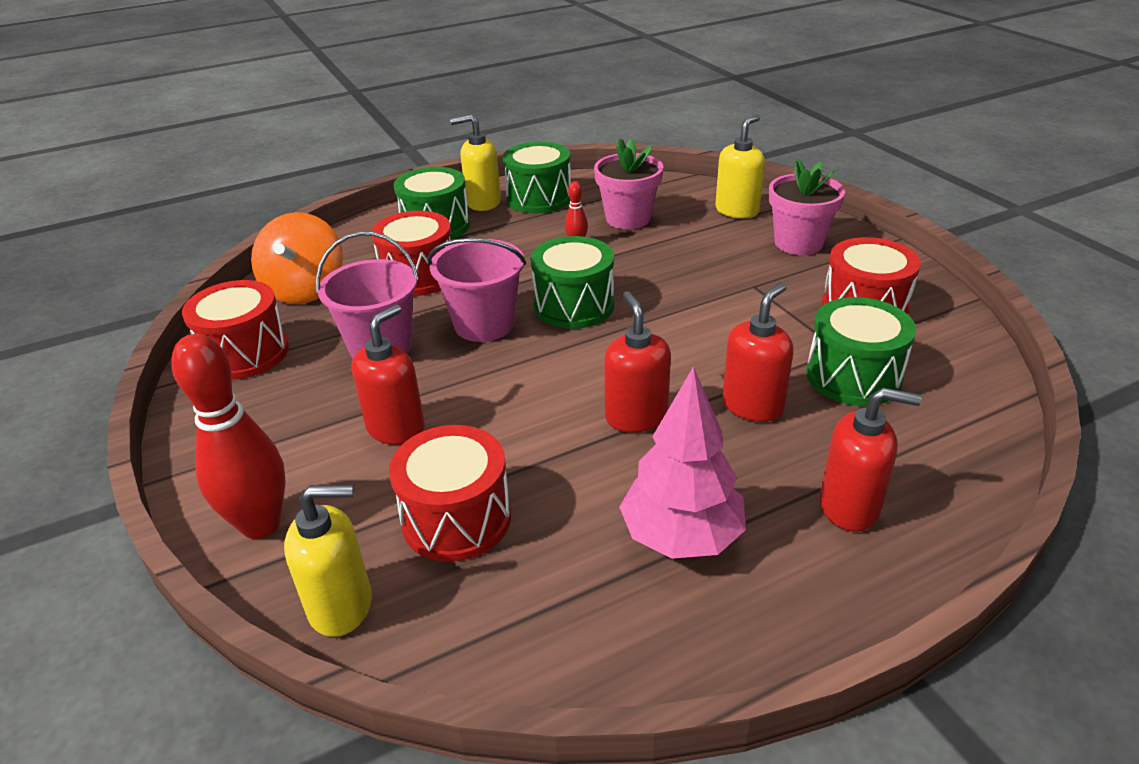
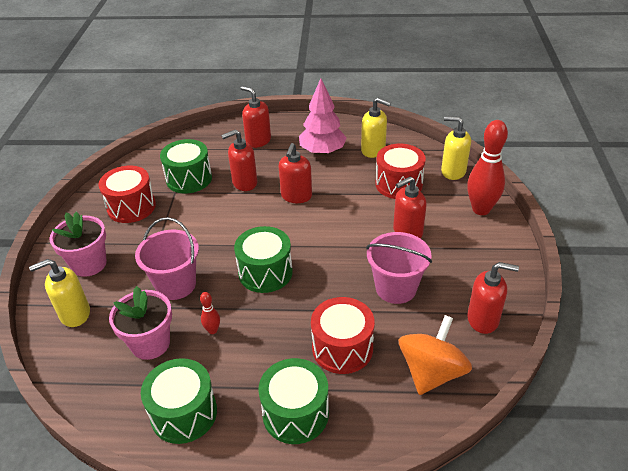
camera: 150 degrees left, 5 degrees up
(245, 353) = (483, 319): red drum -> red soap dispenser
(483, 202) = (233, 433): yellow soap dispenser -> yellow soap dispenser (373, 150)
(484, 324) = (326, 280): pink bucket -> pink bucket (176, 285)

